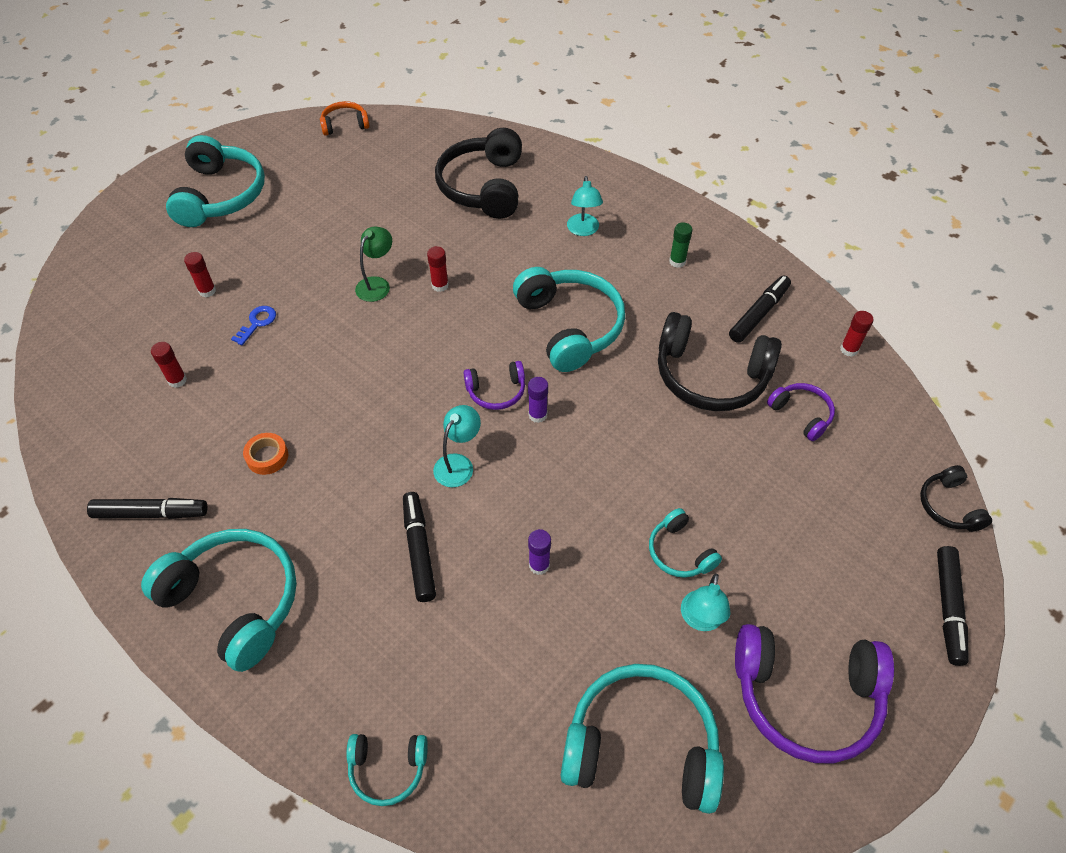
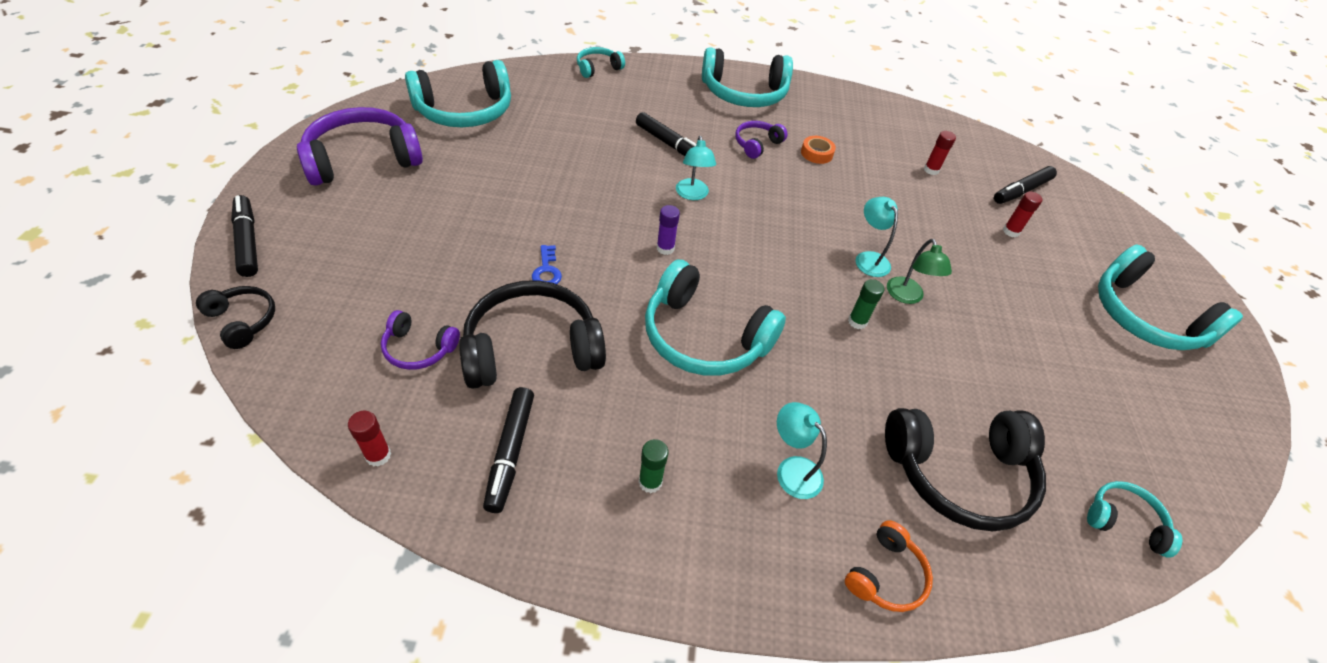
camera: 140 degrees right, 5 degrees down
(151, 513) = (838, 109): black marker -> black marker (1021, 191)
(257, 323) = (943, 225): blue key -> blue key (547, 270)
(345, 125) = (1206, 480): orange headphones -> orange headphones (885, 575)
(440, 285) = (857, 321): red glue stick -> green glue stick
(484, 187) = (959, 473): black headphones -> black headphones turned 120 degrees clockwise
(496, 391) = (714, 252): purple headphones -> purple headphones (757, 144)
(539, 565) = (586, 162): purple glue stick -> none
(680, 552) = (489, 202): turquoise headphones -> turquoise headphones (1124, 522)
(700, 620) = (454, 172): turquoise lamp -> turquoise lamp (868, 258)

